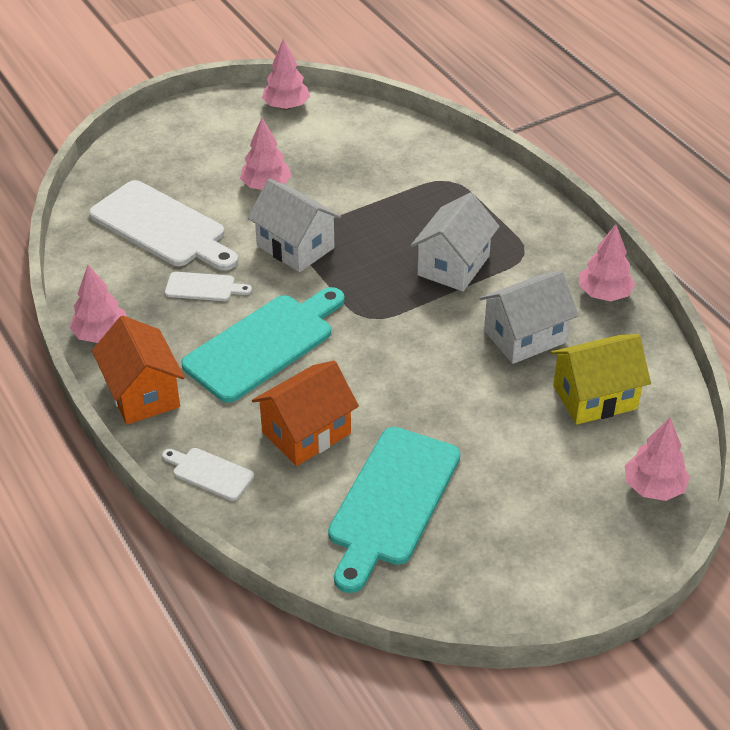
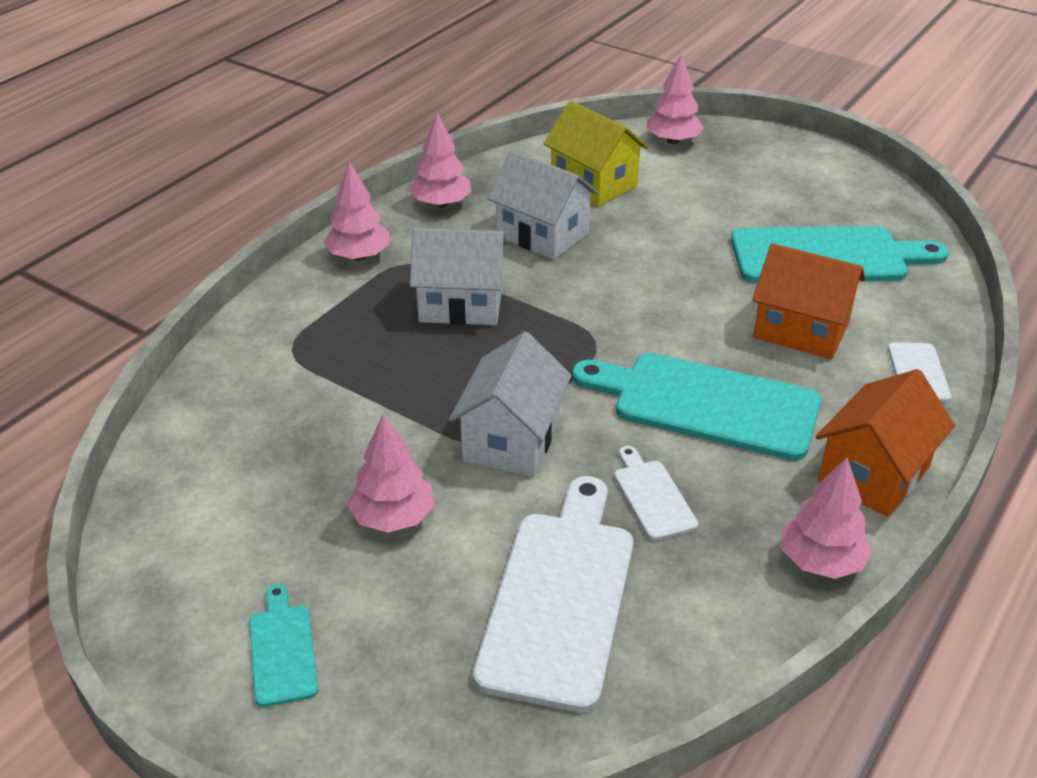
camera: 115 degrees left, 5 degrees down
(206, 134) = (282, 650): none -> turquoise cutting board
(286, 106) = (158, 574): pink tree -> pink tree (359, 256)

